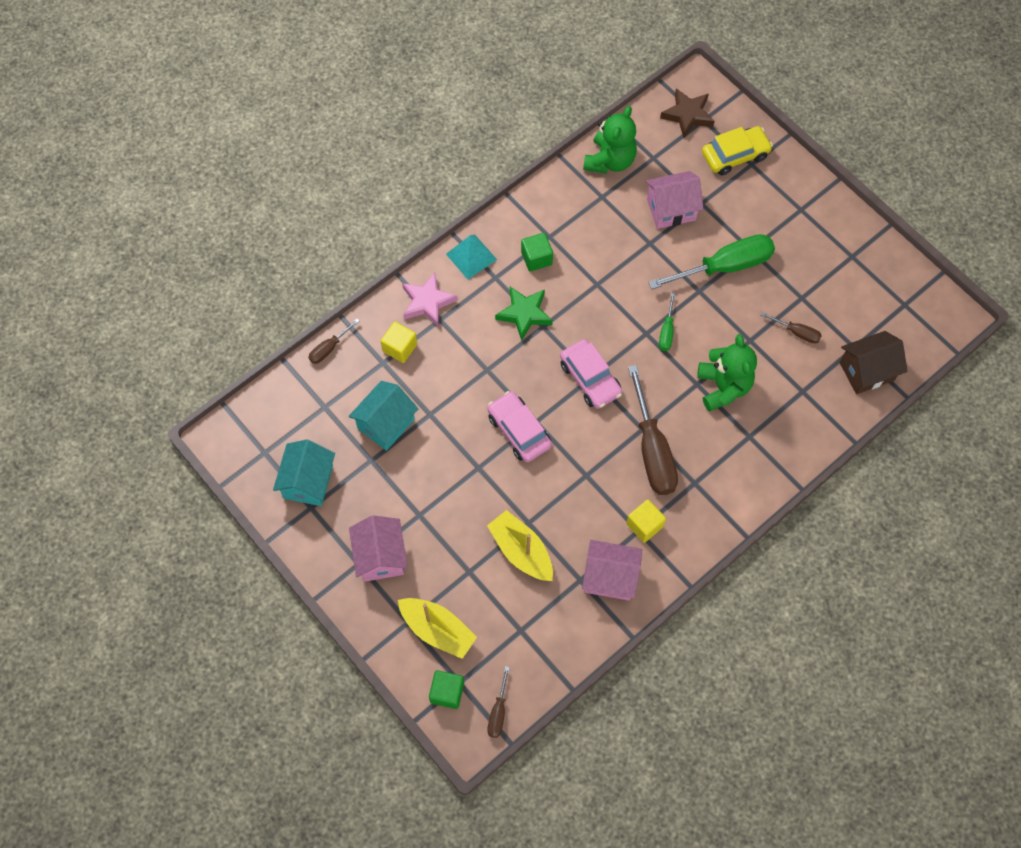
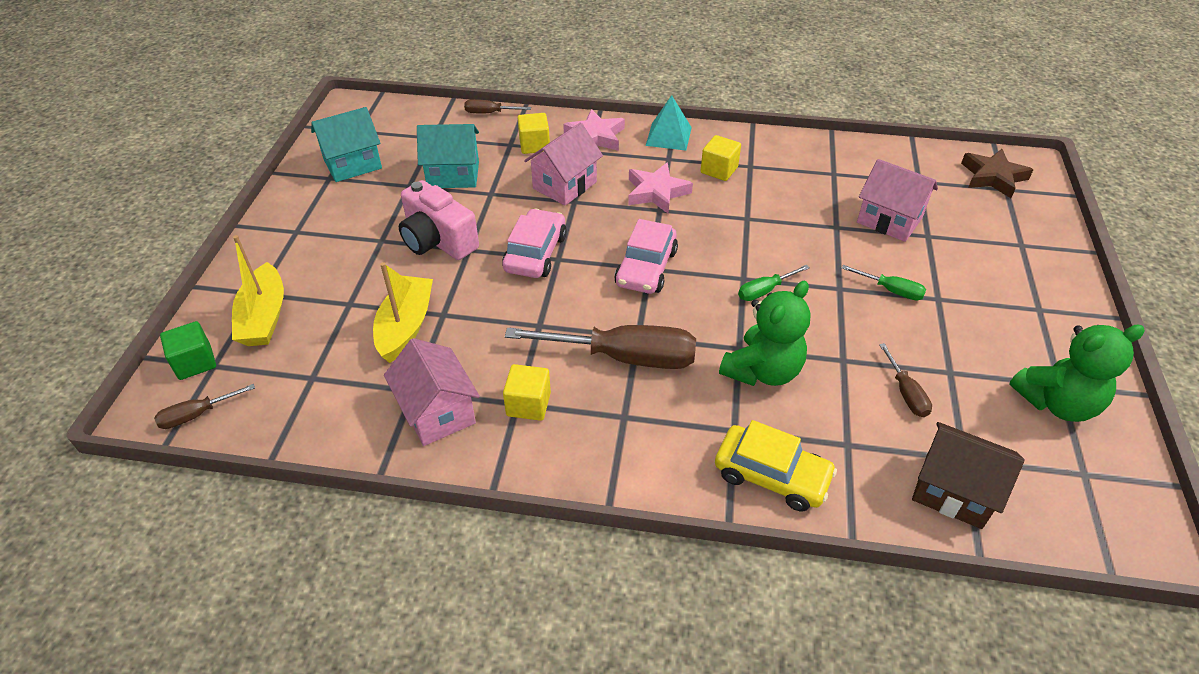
camera: 50 degrees right, 20 degrees down
(380, 556) = (315, 240): pink house -> pink house (564, 185)
(452, 480) = (438, 241): none -> pink camera
(524, 314) = (656, 192): green star -> pink star
(536, 258) = (719, 170): green cube -> yellow cube
(610, 161) = (873, 158): green teddy bear -> green teddy bear (1056, 403)
(652, 449) = (623, 357): brown screwdriver -> brown screwdriver turned 120 degrees counterclockwise
(724, 267) = (890, 290): green screwdriver -> green screwdriver, size x0.48
(735, 155) = (1010, 228): yellow car -> yellow car (771, 475)

